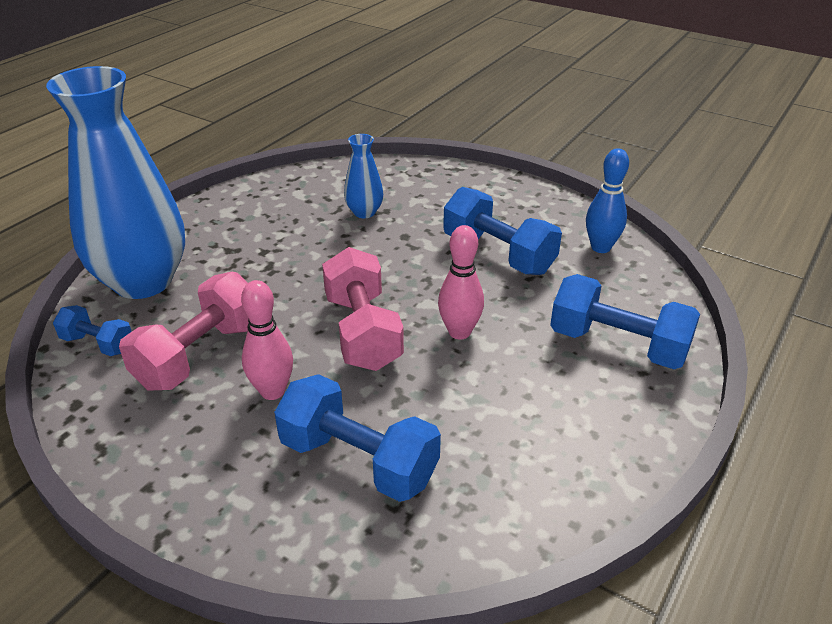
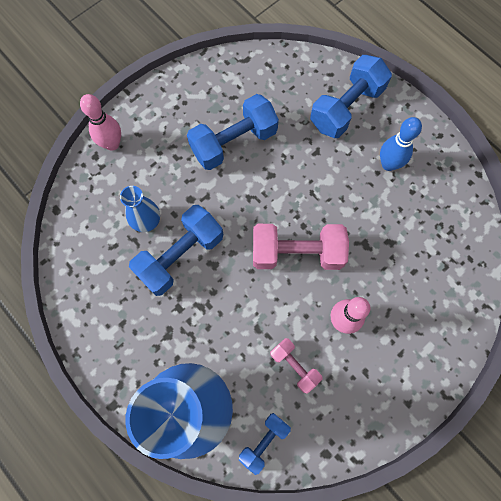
camera: 75 degrees left, 35 degrees up
(200, 355) = (294, 366): pink dumbbell -> pink dumbbell, size x0.56
(358, 461) = (410, 278): blue dumbbell -> blue dumbbell (180, 256)
(459, 332) = (312, 193): pink bowling pin -> pink bowling pin (112, 144)
(600, 247) = (245, 76): blue bowling pin -> blue bowling pin (388, 164)

